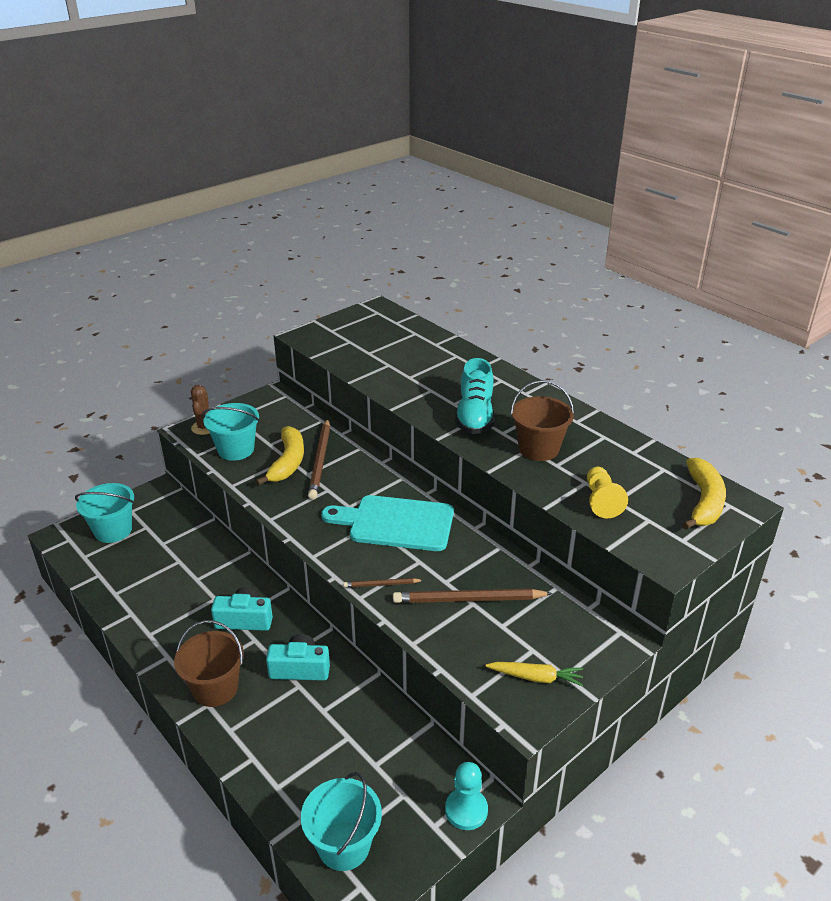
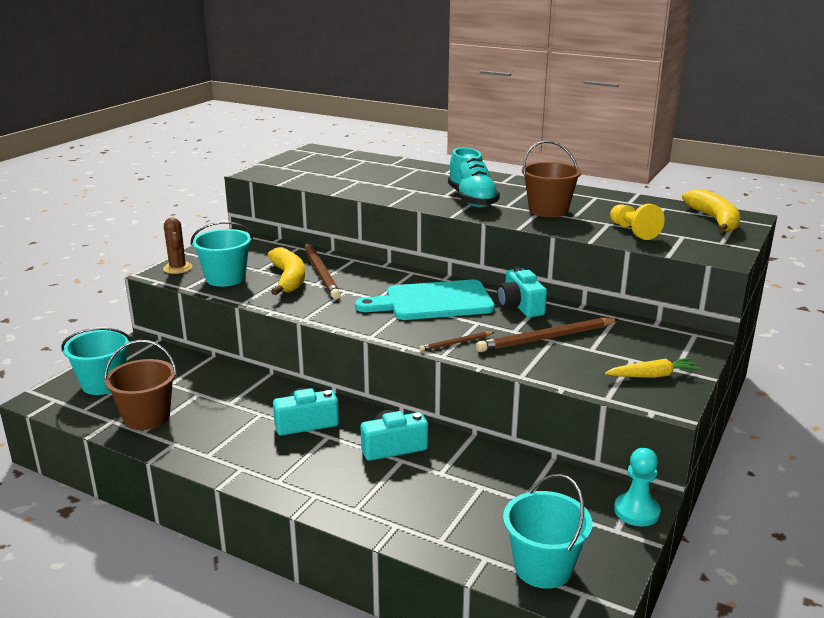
camera: 20 degrees left, 10 degrees down
(215, 688) = (314, 481): brown bucket -> brown bucket (147, 417)
(473, 548) = (520, 306): none -> turquoise camera

